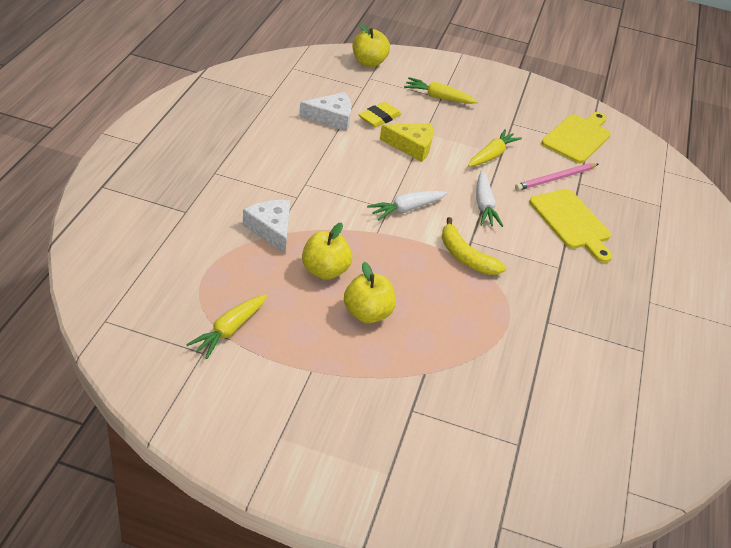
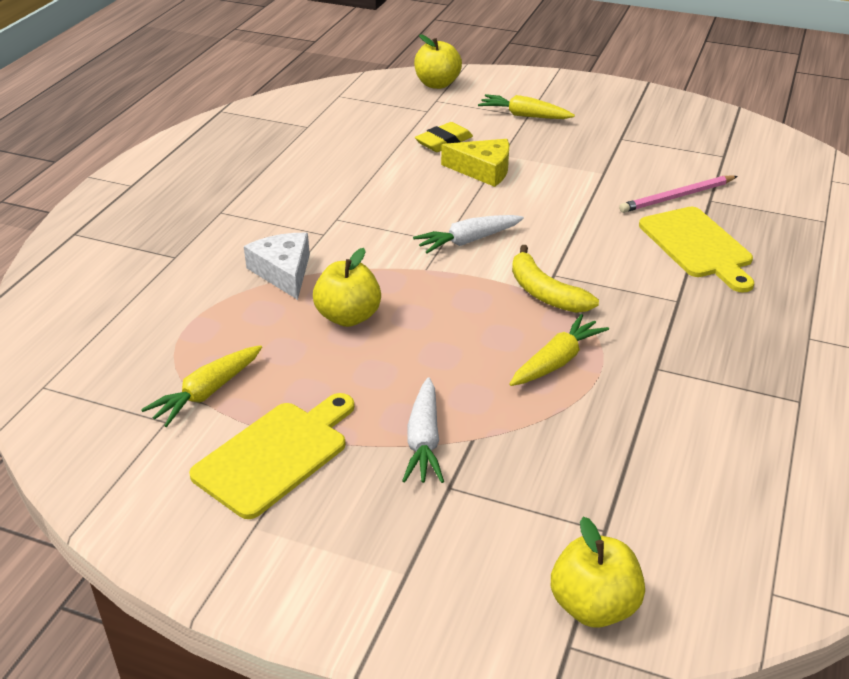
camera: 10 degrees right, 5 degrees down
(331, 118) = (381, 145): white cheese -> none
(367, 313) = (400, 366): yellow apple -> yellow apple (593, 606)
(484, 205) = (575, 232): white carrot -> white carrot (424, 441)
(492, 155) = (590, 175): yellow carrot -> yellow carrot (557, 361)
(578, 137) = (710, 149): yellow cutting board -> yellow cutting board (276, 455)

